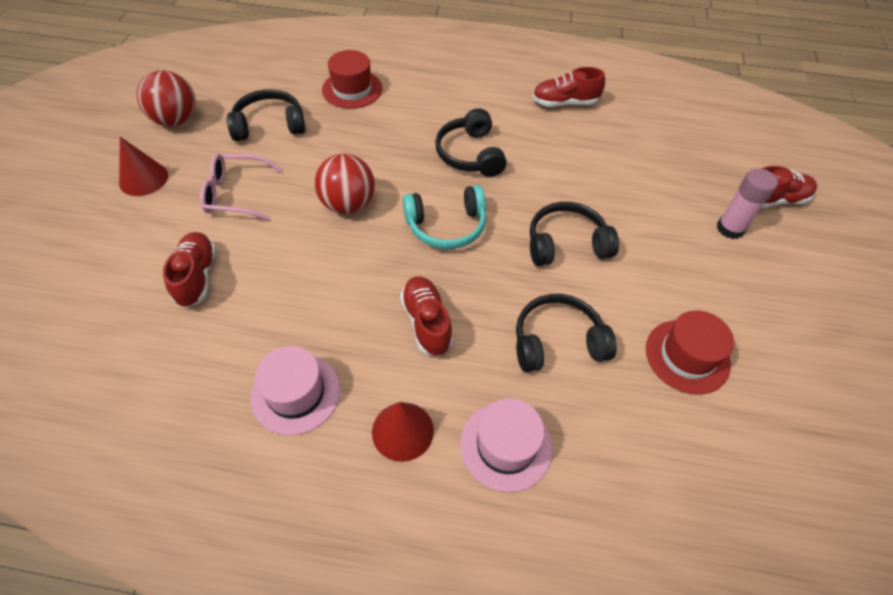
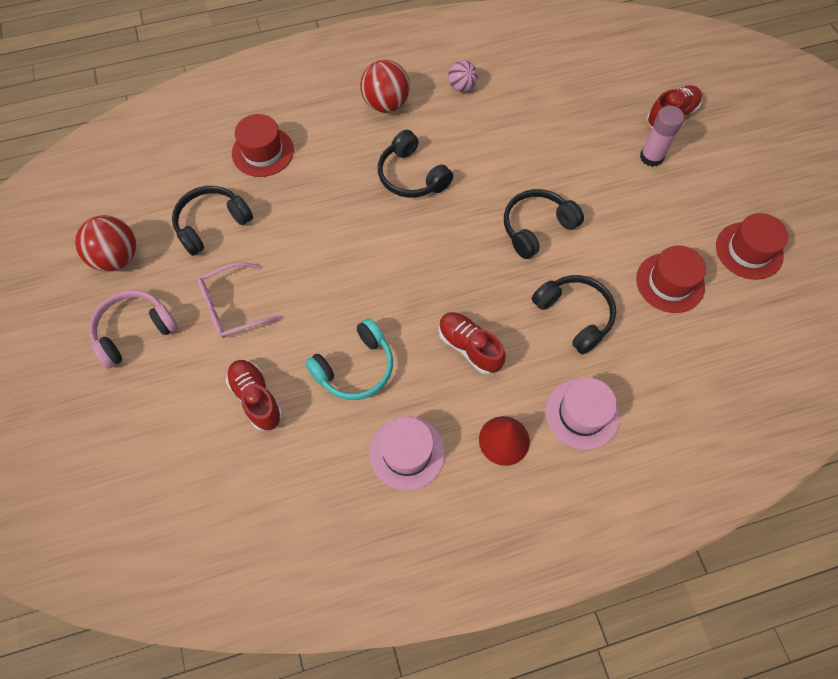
camera: 25 degrees left, 10 degrees up
(143, 179) = (134, 331): red cone -> pink headphones
(348, 204) = (338, 272): red ball -> red ball (386, 104)
(446, 226) = (433, 255): turquoise headphones -> turquoise headphones (355, 368)
(557, 342) = (574, 315): black headphones -> black headphones turned 90 degrees clockwise
(564, 103) = (462, 87): red shoe -> pink ball
(803, 364) = (749, 250): none -> red hat

